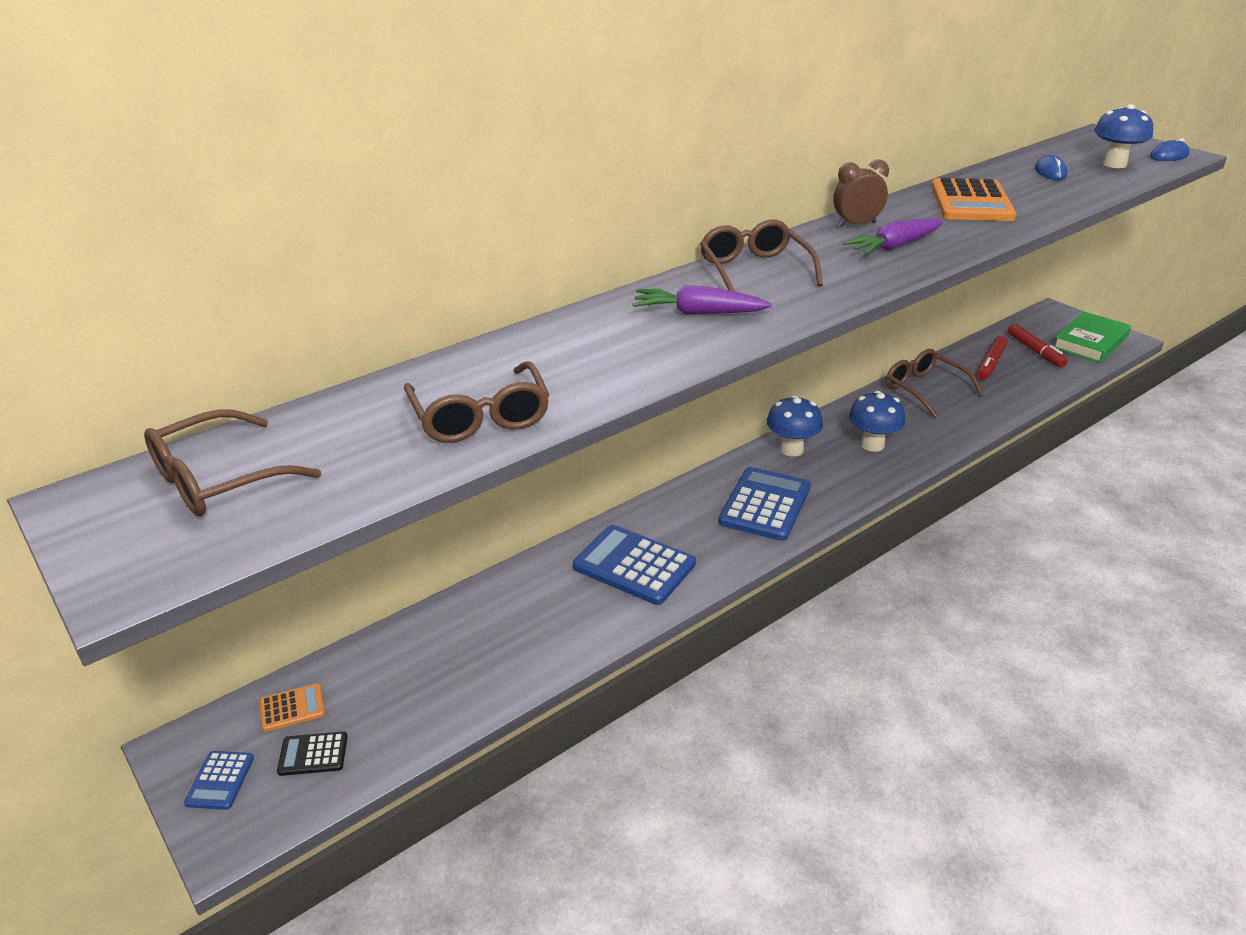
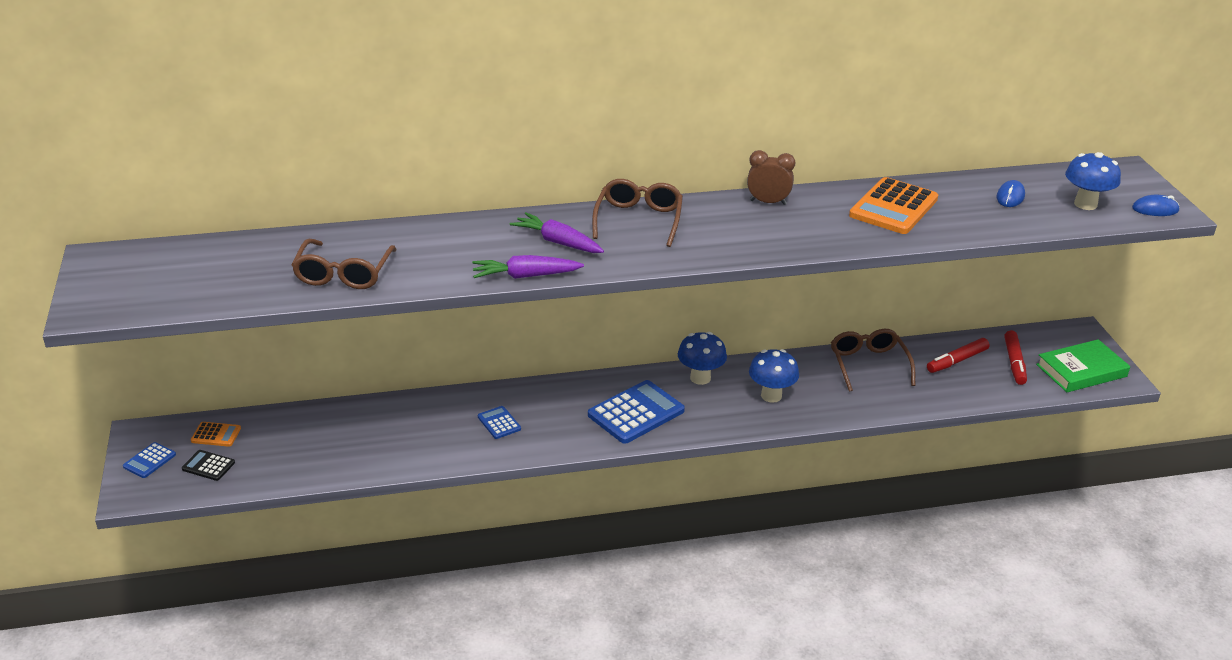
camera: 25 degrees right, 0 degrees up
(218, 479) = (172, 267): brown glasses -> none
(634, 566) = (499, 423): blue calculator -> blue calculator, size x0.49
(893, 247) = (770, 230): purple carrot -> purple carrot (525, 276)

